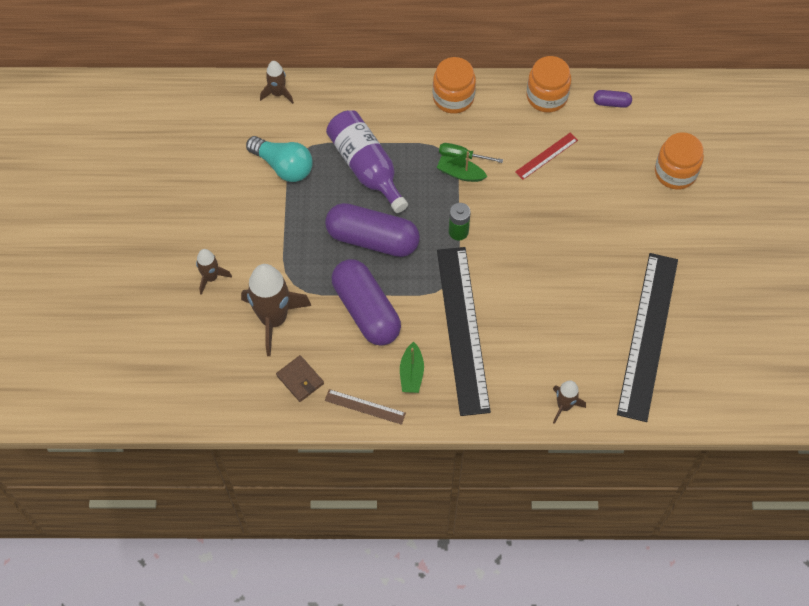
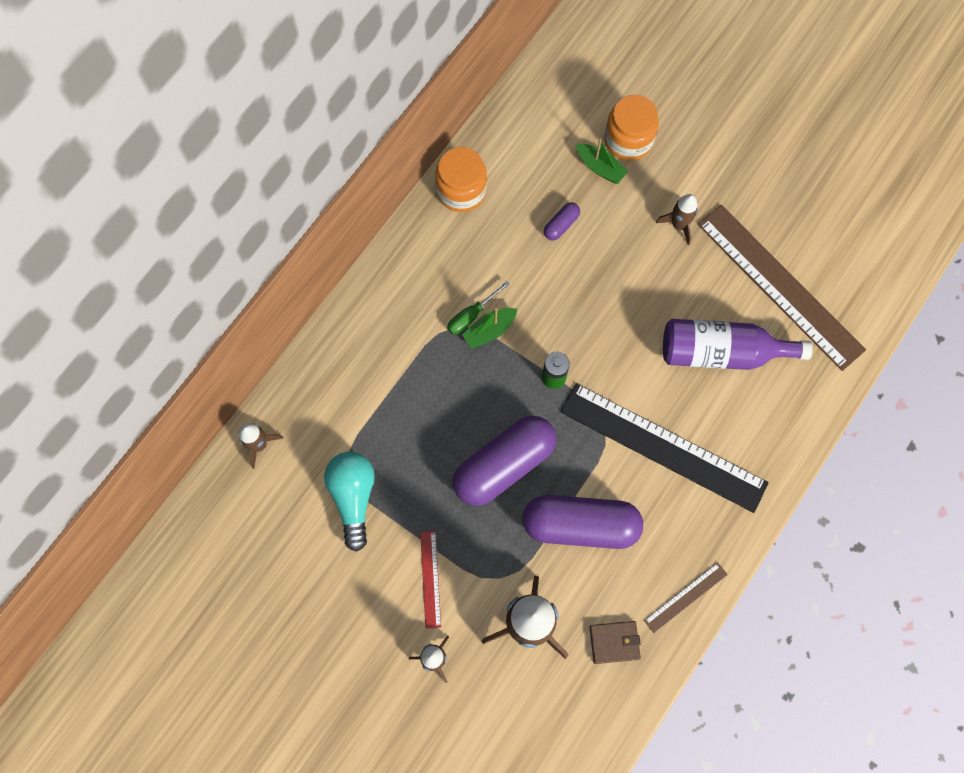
camera: 55 degrees left, 10 degrees up
(283, 166) = (353, 497): turquoise light bulb -> turquoise light bulb turned 75 degrees counterclockwise
(366, 167) = (416, 415): purple bottle -> purple bottle (721, 352)
(411, 373) = (678, 528): green boat -> green boat (600, 168)
(453, 97) = (397, 277): orange jar -> none
(546, 156) = (527, 238): red ruler -> red ruler (430, 579)
(564, 406) = (803, 411): brown rocket -> brown rocket (678, 225)
(611, 103) = (512, 139): purple capsule -> purple capsule (561, 225)
(648, 335) = (780, 286): black ruler -> brown ruler

